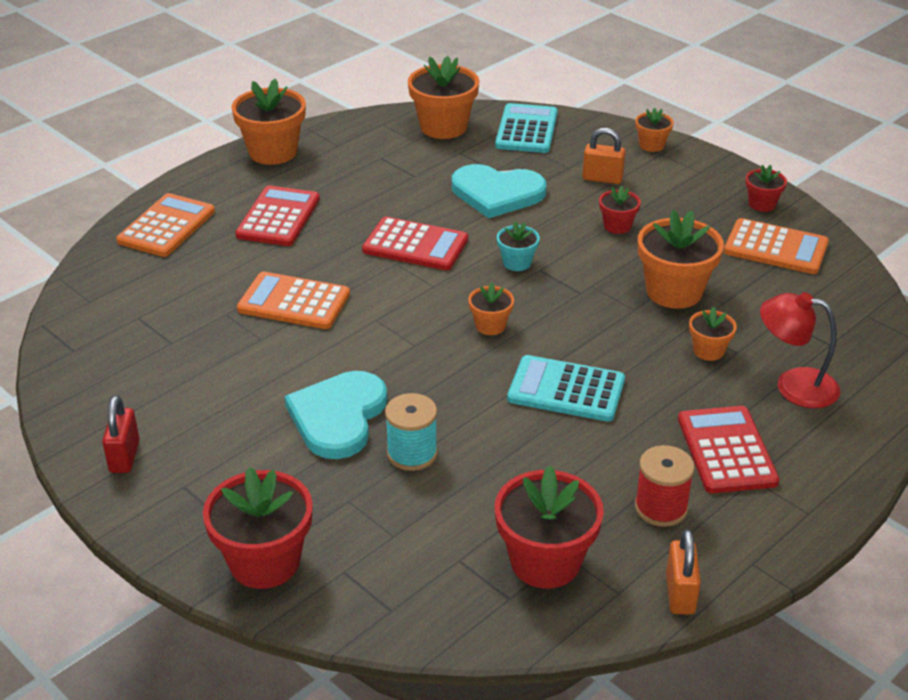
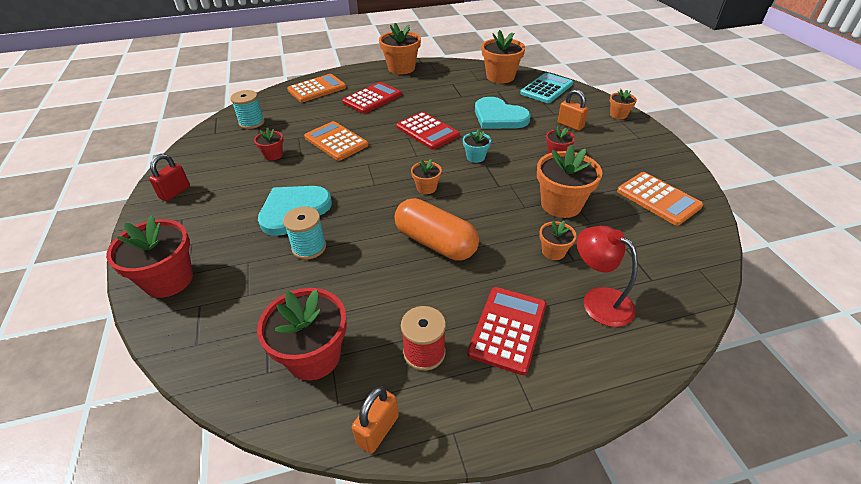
camera: 30 degrees right, 5 degrees up
(118, 314) = (251, 122): none -> turquoise spool
(566, 390) = (435, 243): turquoise calculator -> orange capsule
(762, 204) = (669, 168): red flower pot -> red flower pot (273, 155)

